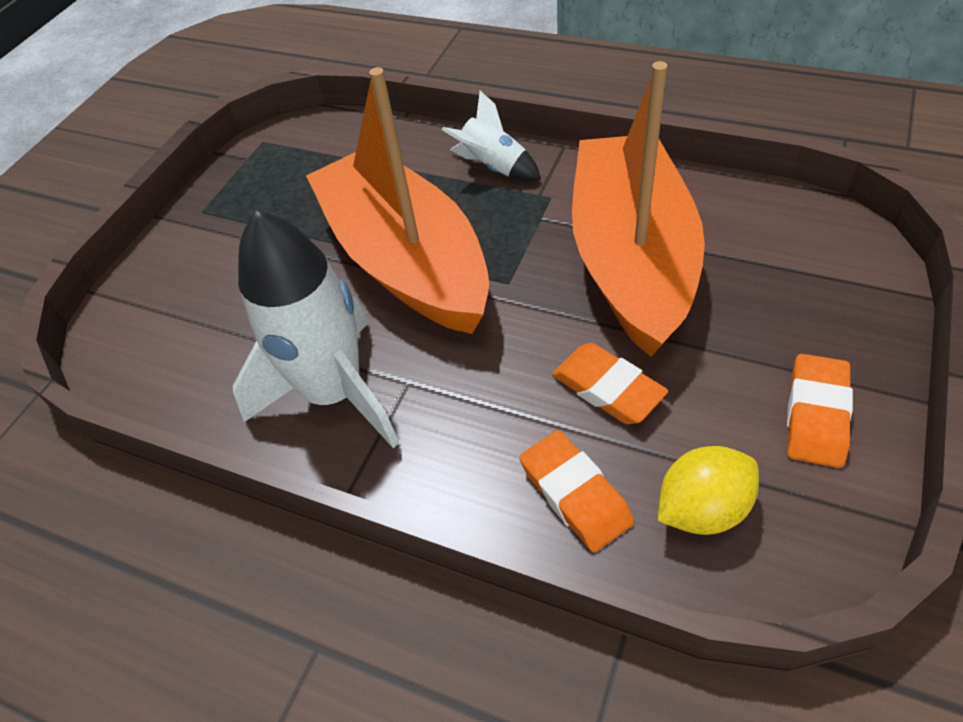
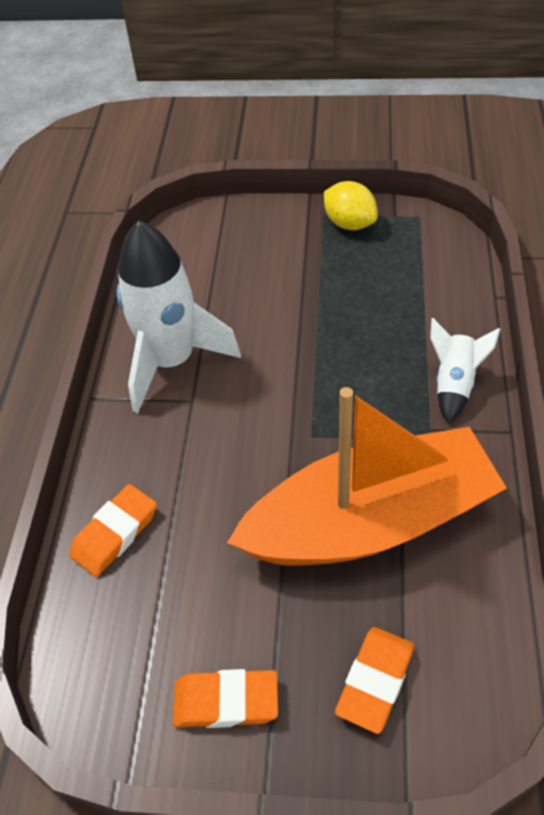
camera: 70 degrees right, 0 degrees up
(406, 261) = (313, 359): orange boat -> none
(607, 388) = (217, 534): orange eraser -> orange eraser (375, 681)
(702, 508) = (117, 622): yellow lemon -> yellow lemon (349, 223)

